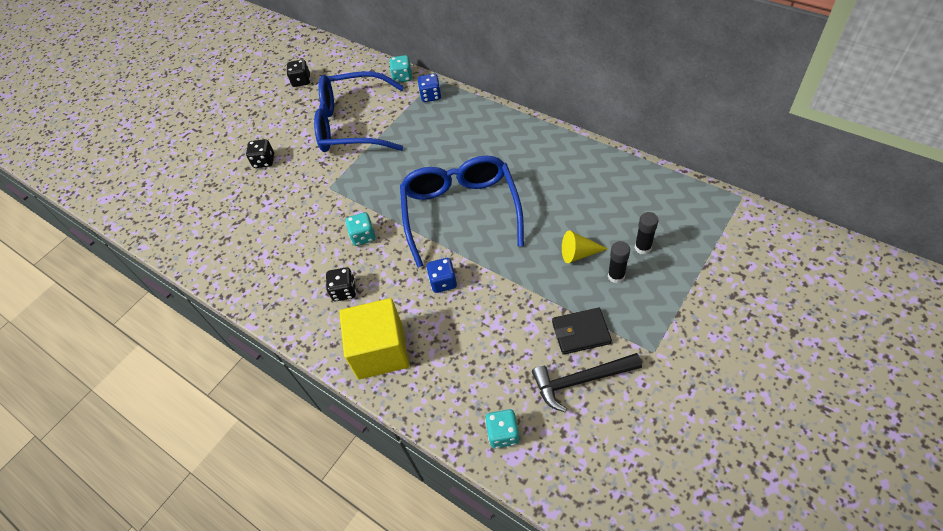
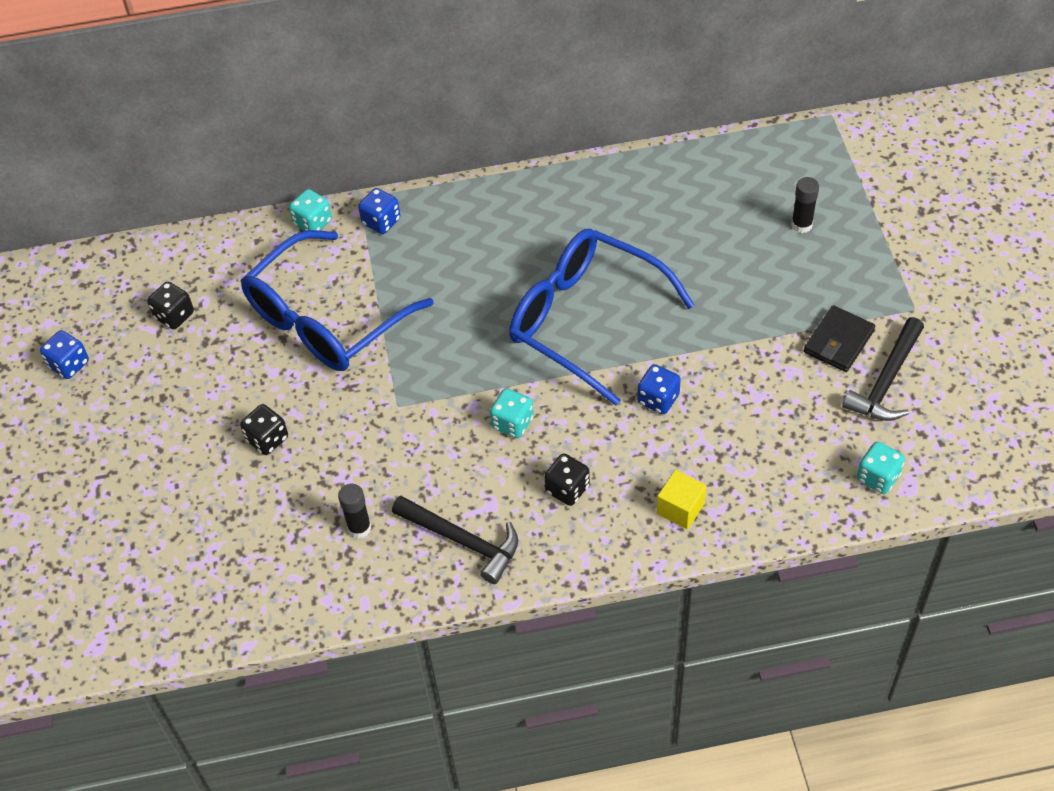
camera: 50 degrees left, 0 degrees up
(243, 75) = (69, 364): none -> blue dice
(272, 275) = (463, 541): none -> black hammer
(380, 351) = (680, 508): yellow cube -> yellow cube, size x0.51
(578, 253) = (752, 273): yellow cone -> none
(616, 276) = (809, 268): black glue stick -> black glue stick (359, 528)

